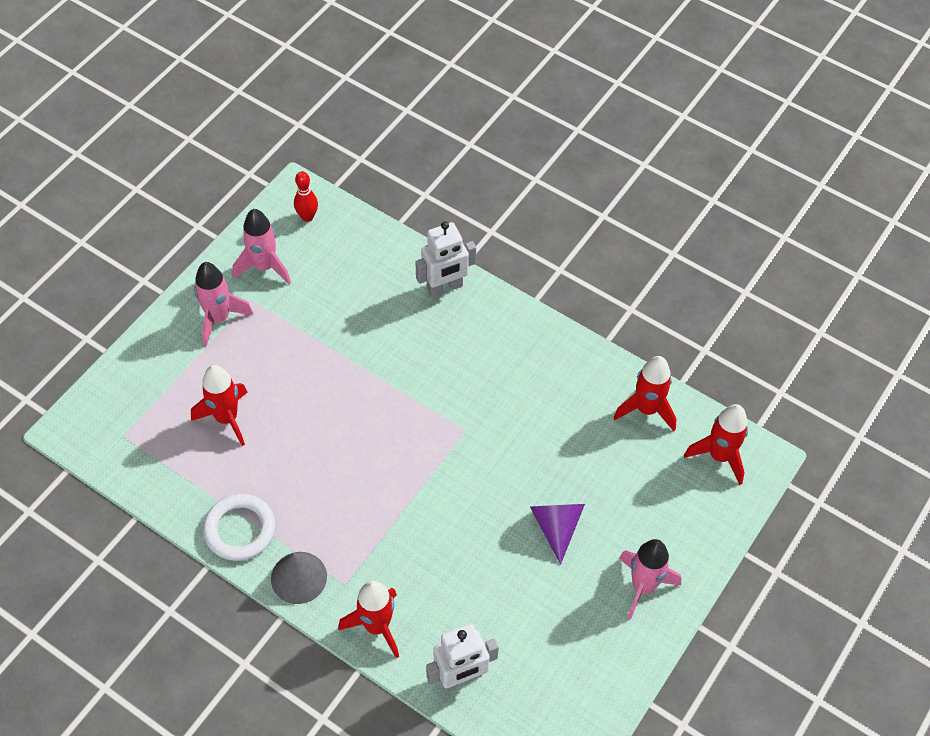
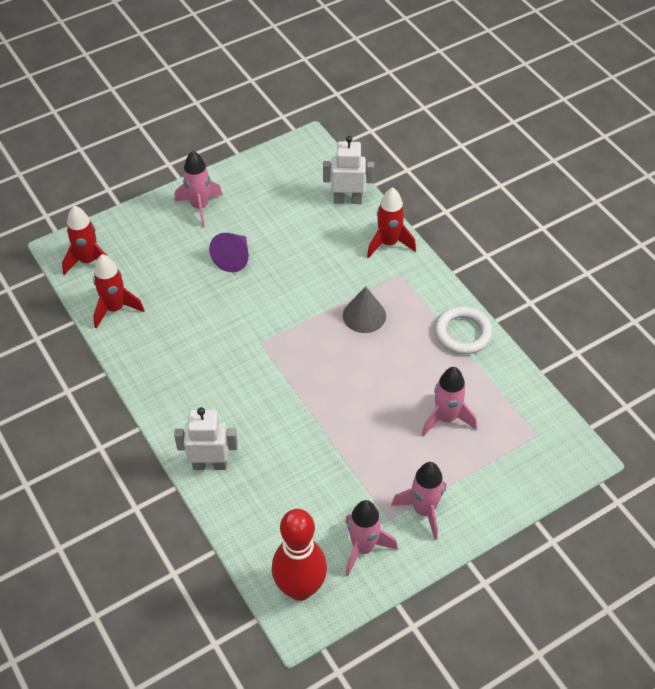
camera: 155 degrees left, 5 degrees down
(227, 418) = (446, 418): red rocket -> pink rocket
(299, 577) = (430, 288): grey cone -> grey cone (364, 315)
(307, 217) = (300, 588): red bowling pin -> red bowling pin, size x2.10

